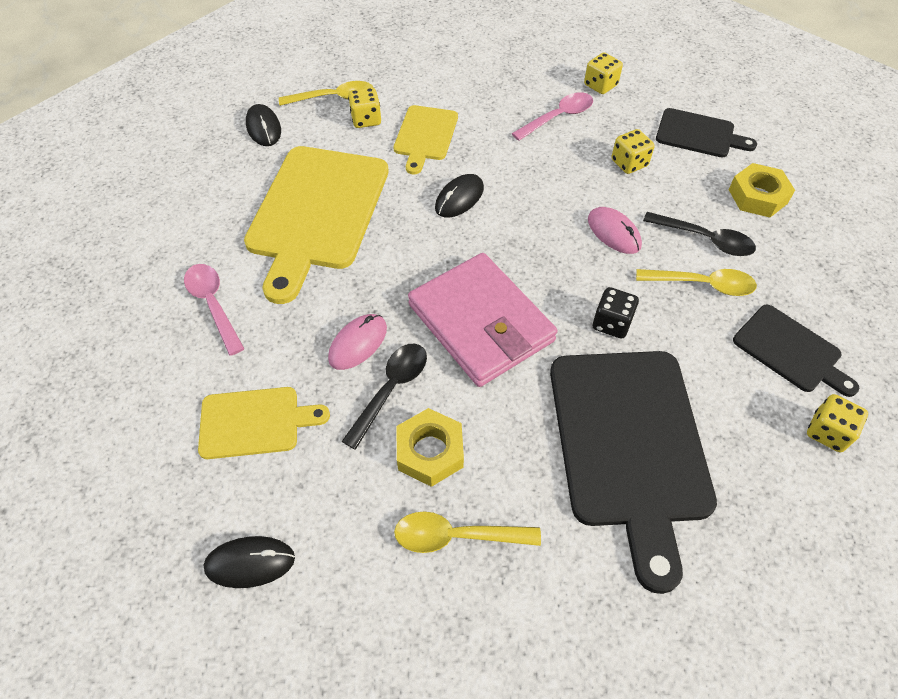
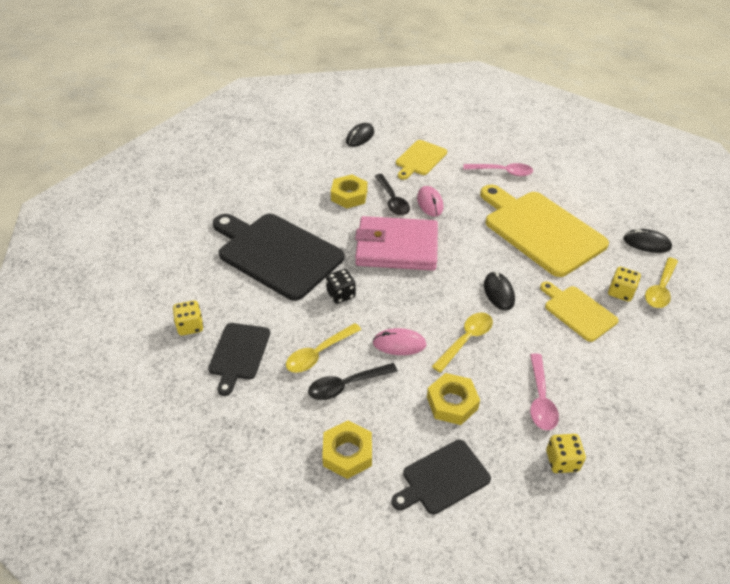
camera: 130 degrees right, 10 degrees down
(456, 536) = (306, 184): yellow spoon -> yellow spoon (466, 340)
(629, 163) = (452, 403): yellow dice -> yellow nut
(790, 351) = (239, 354): black cutting board -> black cutting board turned 75 degrees counterclockwise

